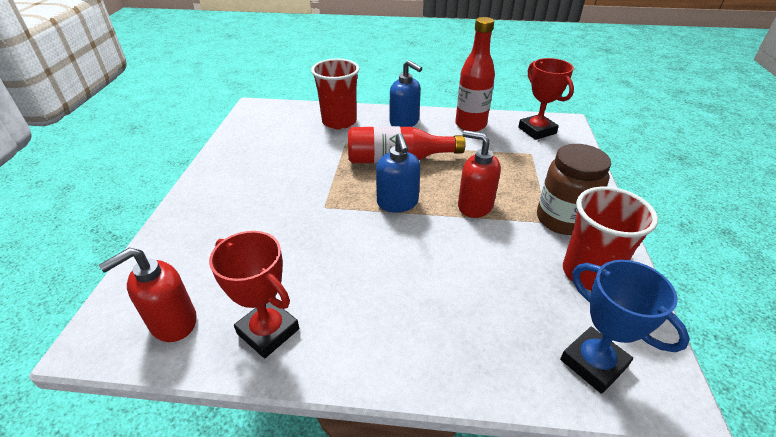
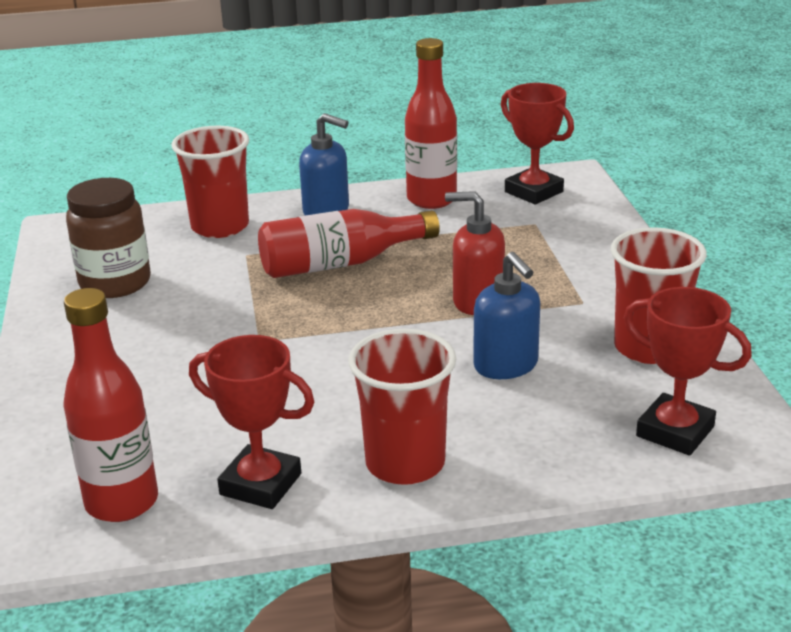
camera: 15 degrees left, 10 degrees down
(173, 322) = (122, 502): red soap dispenser -> red bottle
(375, 339) = (405, 463): none -> red cup
(397, 203) = (366, 317): blue soap dispenser -> blue soap dispenser (506, 366)
(562, 219) = (601, 296): brown jar -> brown jar (115, 283)
(593, 363) = (675, 431): blue trophy -> red trophy

